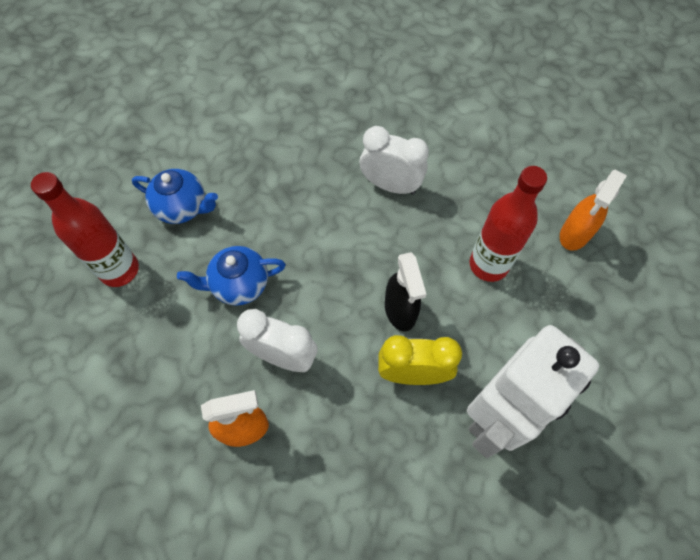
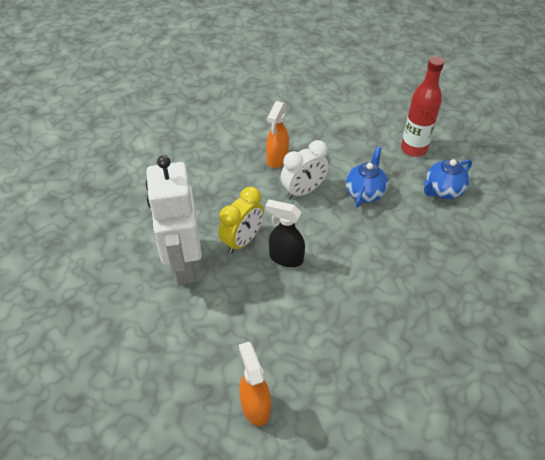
camera: 125 degrees right, 15 degrees down
(390, 185) = (386, 310): white clock -> none
(488, 265) = (277, 328): red bottle -> none

